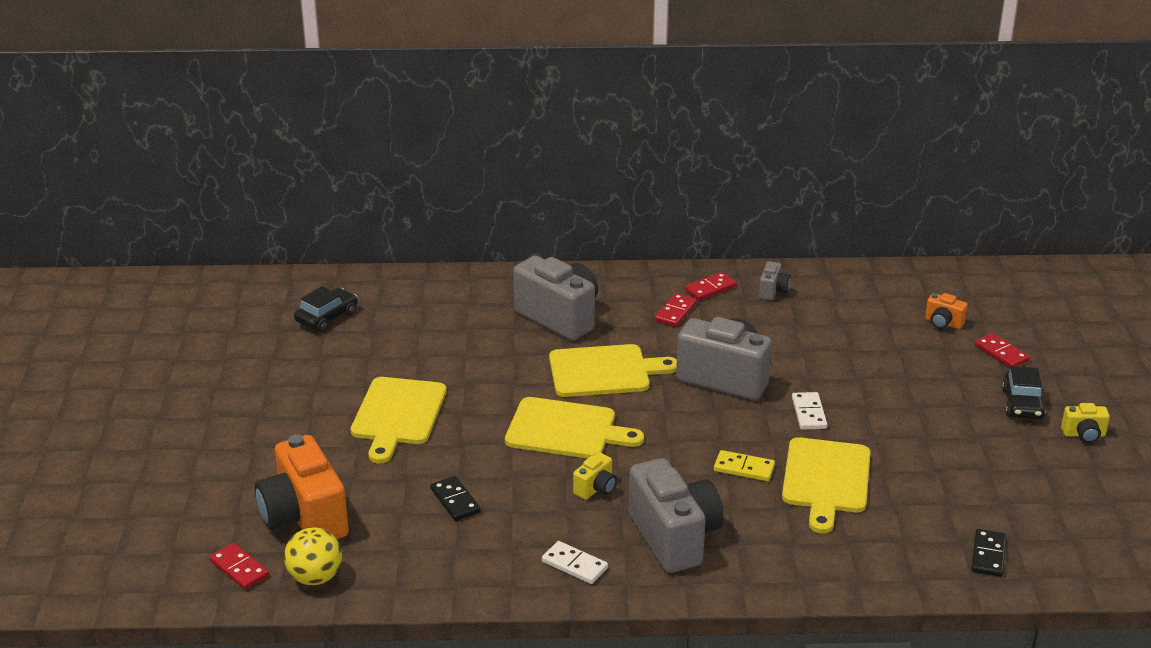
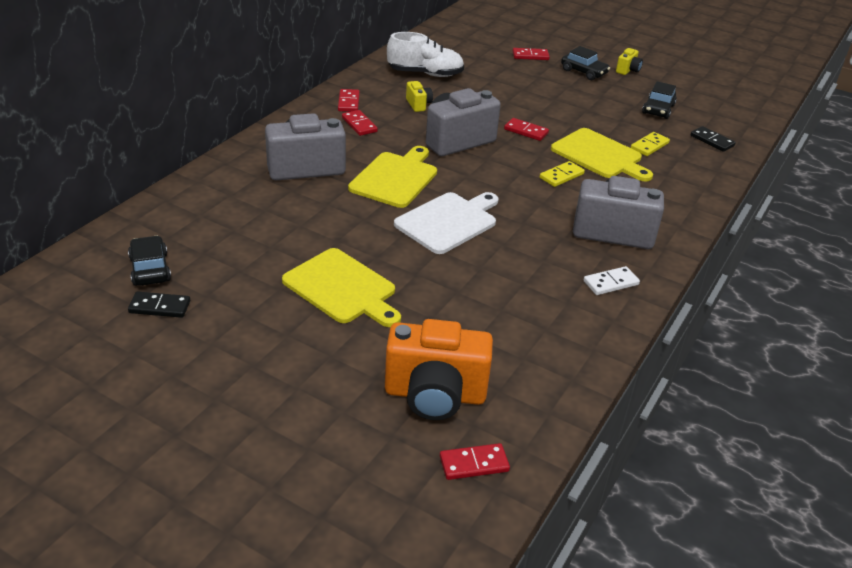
camera: 60 degrees left, 5 degrees up
(315, 577) = (524, 420): yellow ball -> none
(455, 501) = (486, 305): black domino -> black domino (160, 307)
(566, 430) = (448, 221): yellow cutting board -> white cutting board
(596, 488) = (530, 238): yellow camera -> yellow camera (418, 105)
(773, 291) = (381, 86): grey camera -> none
(808, 413) = (526, 131): white domino -> red domino
(841, 305) = (425, 74): none -> white shoe
(902, 509) = (649, 146): none -> yellow domino
(943, 323) = (482, 56): orange camera -> none
(1010, 489) = (658, 109): none -> black car

